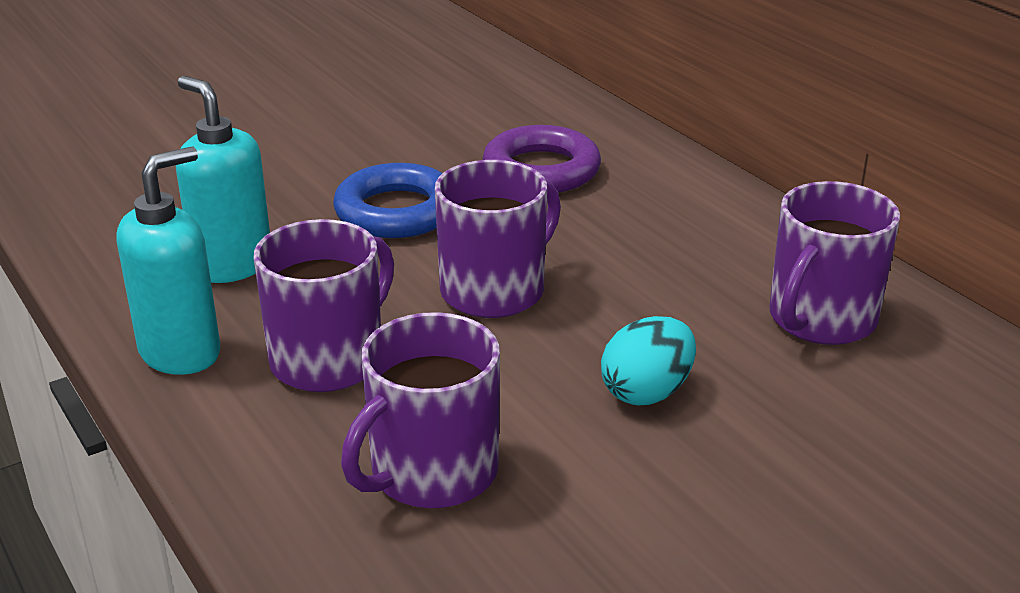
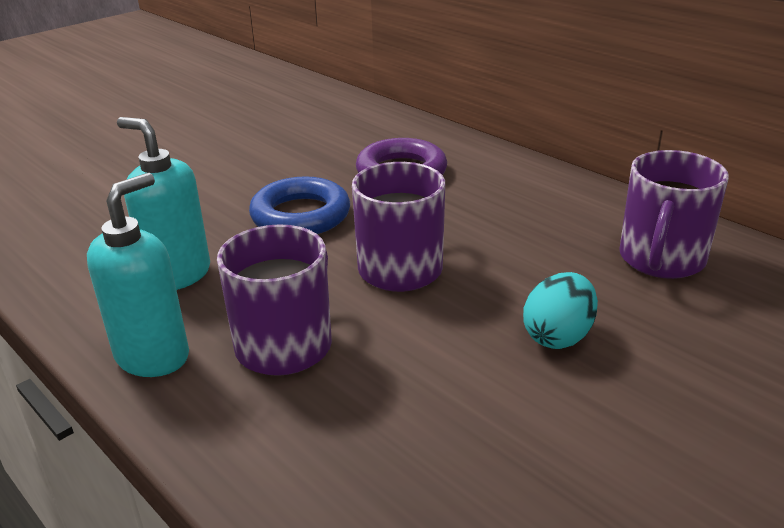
camera: 10 degrees left, 0 degrees up
(431, 472) = (409, 435): purple mug -> none

